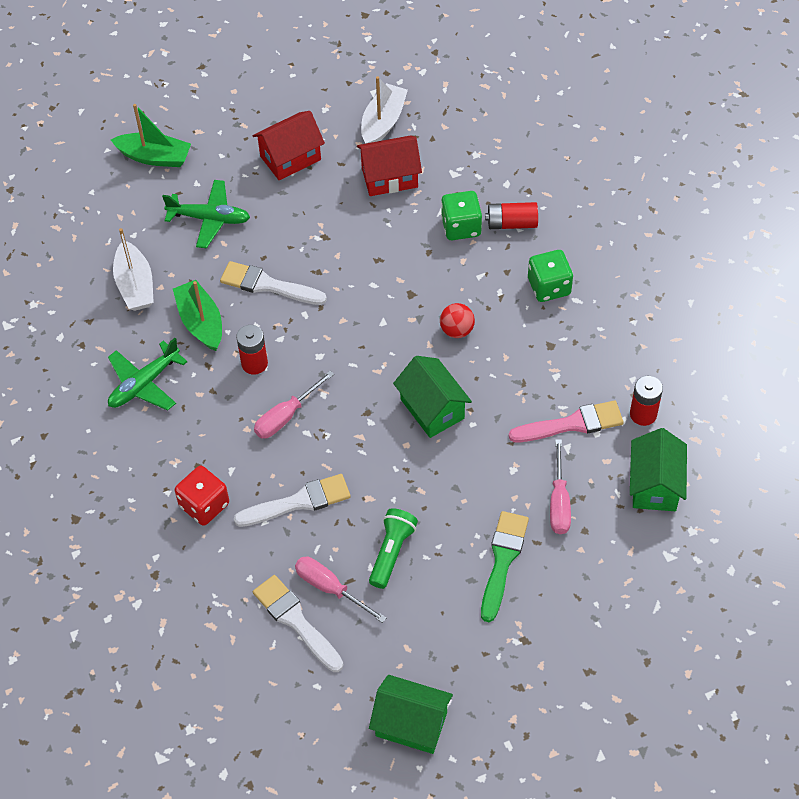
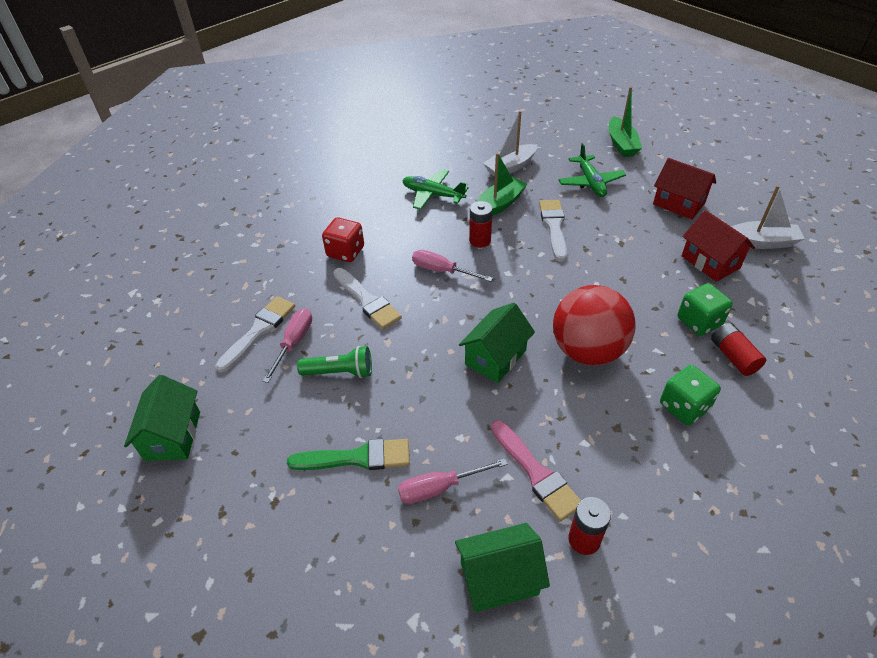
camera: 70 degrees right, 10 degrees down
(457, 330) = (587, 351): red ball -> red ball, size x2.28

